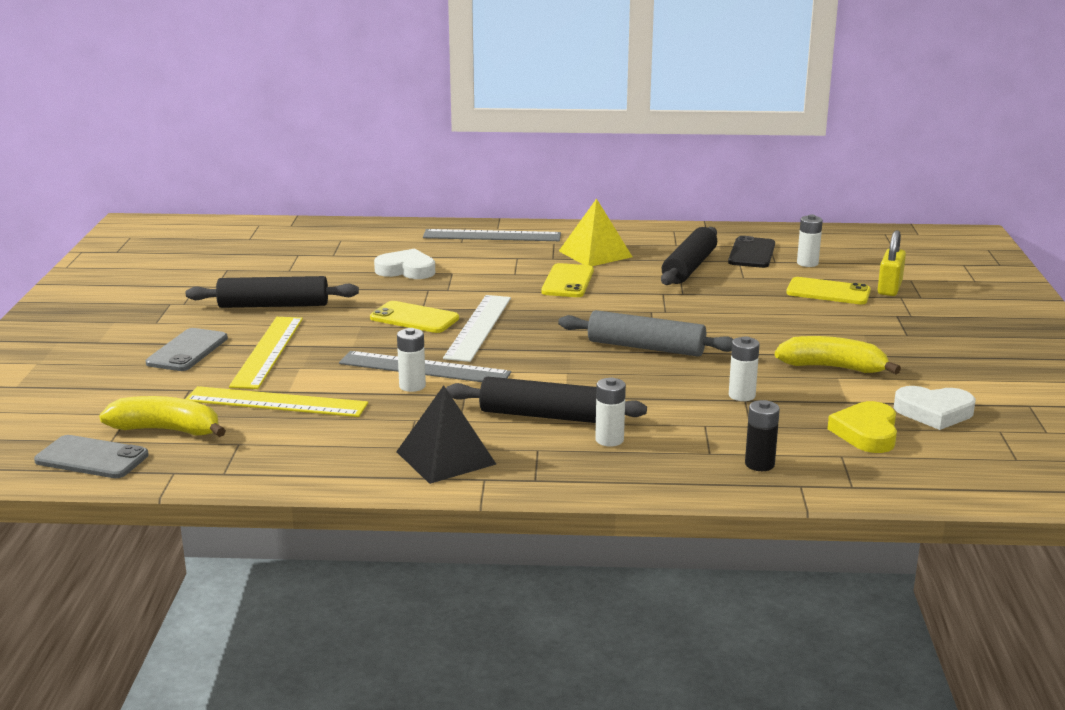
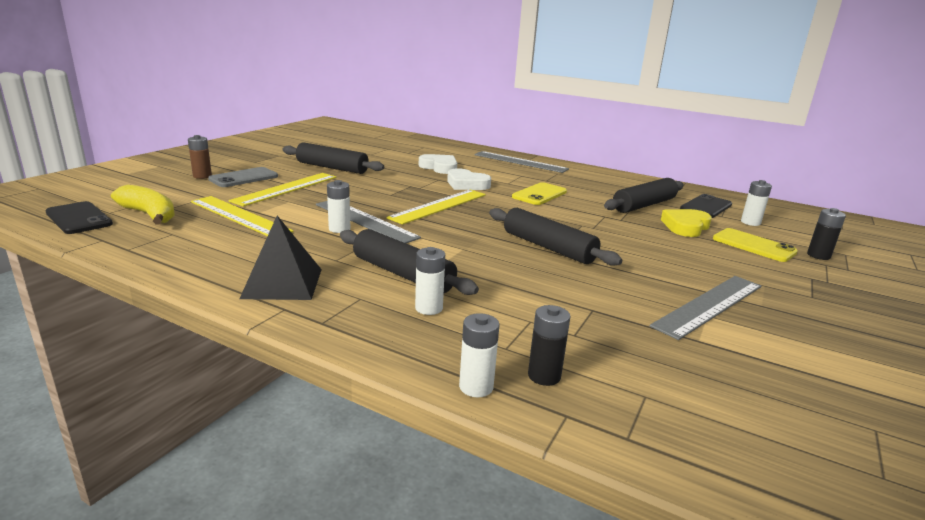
camera: 25 degrees right, 0 degrees up
(92, 458) = (79, 218): grey phone -> black phone
(128, 362) = (202, 176): none -> brown battery
(414, 318) = (404, 192): yellow phone -> none
(478, 327) = (439, 206): white ruler -> yellow ruler
(595, 254) = (580, 184): yellow pyramid -> none
(646, 347) = (548, 247): grey rolling pin -> black rolling pin
(741, 395) = (593, 305): white battery -> white battery (476, 387)
(833, 367) = (709, 305): yellow banana -> grey ruler
(866, 433) = (695, 379): yellow heart -> yellow heart (685, 226)
(889, 288) = (818, 255): yellow padlock -> black battery
(934, 412) = (796, 381): white heart -> white heart (466, 184)

